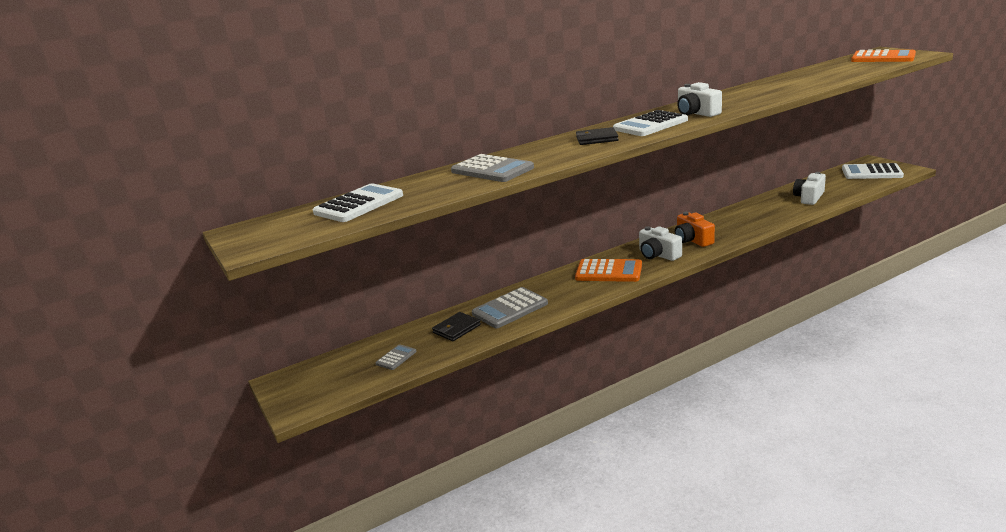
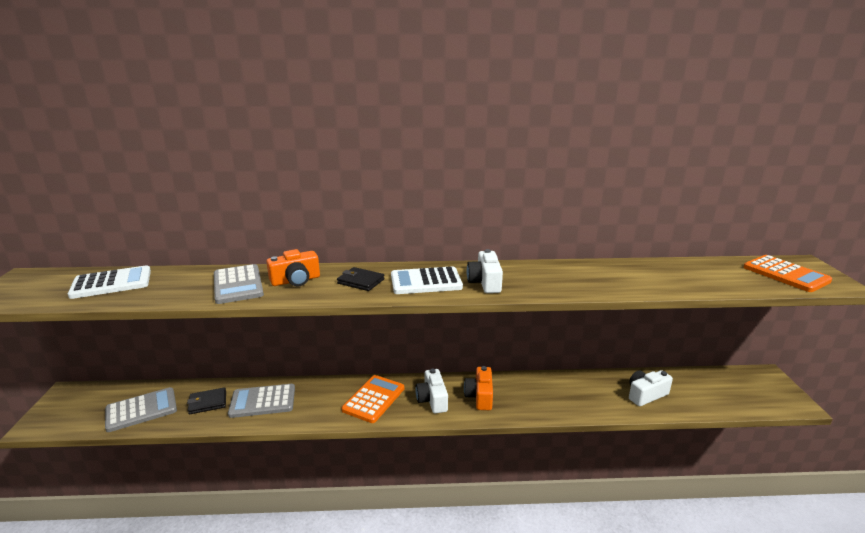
camera: 25 degrees right, 0 degrees up
(396, 358) = (141, 410): grey calculator -> grey calculator, size x1.96
(538, 154) = (295, 280): none -> orange camera
(608, 272) = (374, 399): orange calculator -> orange calculator turned 105 degrees counterclockwise
(871, 172) = (750, 390): white calculator -> none

